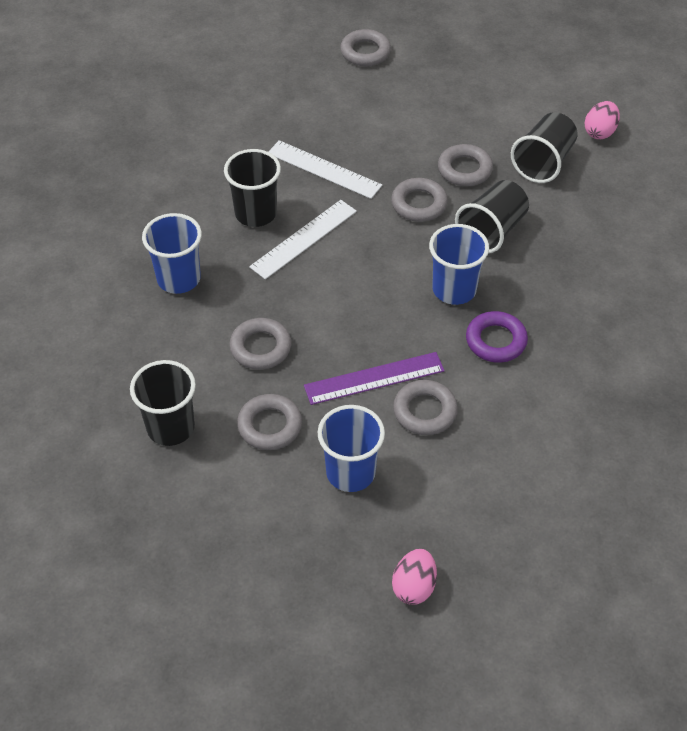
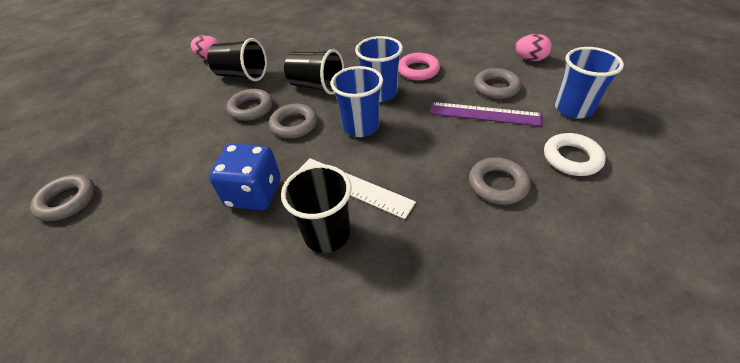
camera: 100 degrees left, 5 degrees down
(170, 427) = (632, 225): black cup -> none
(178, 279) = (447, 280): blue cup -> blue cup (361, 127)
(269, 426) = (571, 158): grey ring -> white ring
(324, 169) = (254, 193): white ruler -> blue dice
(374, 378) = (484, 114): purple ruler -> purple ruler turned 45 degrees counterclockwise
(414, 587) = (625, 70): pink egg -> pink egg (530, 59)
(496, 341) = (418, 70): purple ring -> pink ring

